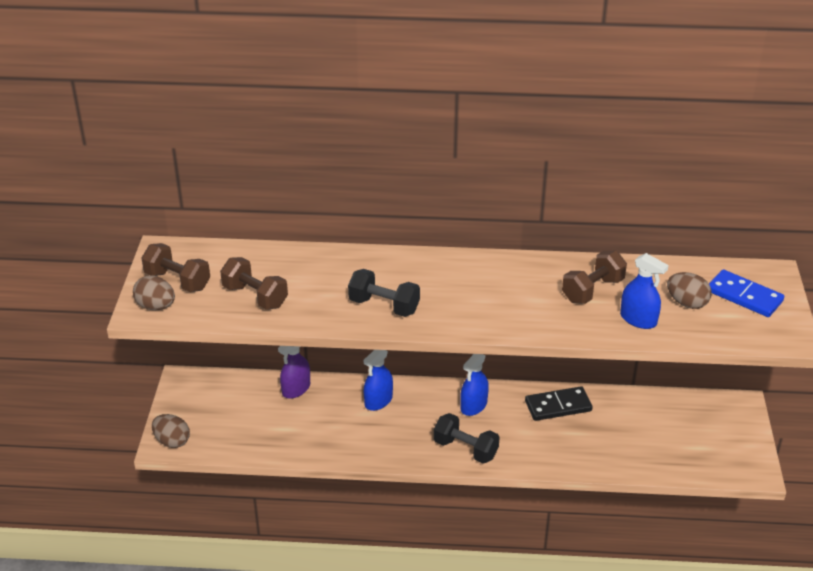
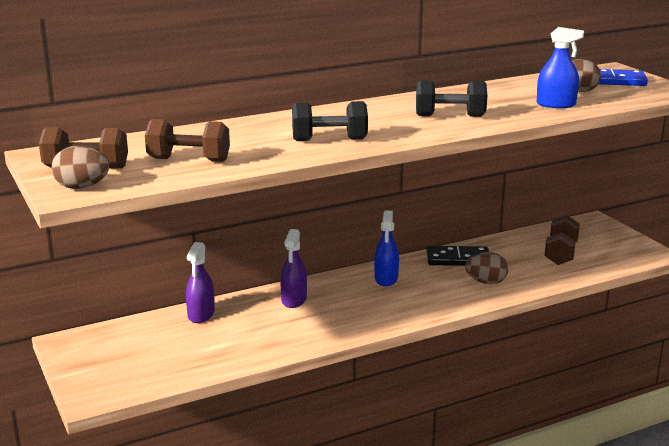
camera: 30 degrees left, 15 degrees down
(172, 441) = (99, 391): brown egg -> brown egg (486, 282)
(378, 401) = (294, 300): blue spray bottle -> purple spray bottle
(465, 449) = (412, 307): black dumbbell -> black dumbbell (450, 116)
(558, 406) = (458, 259): black domino -> black domino turned 45 degrees clockwise
(592, 290) = (496, 99): brown dumbbell -> brown dumbbell (561, 253)

